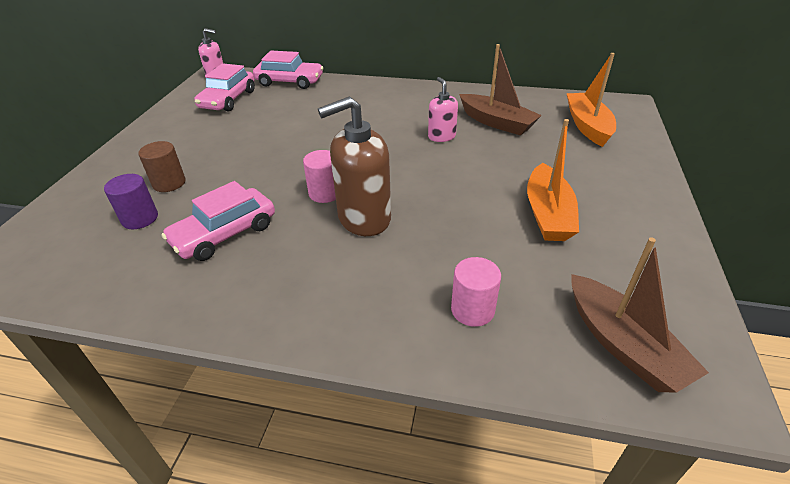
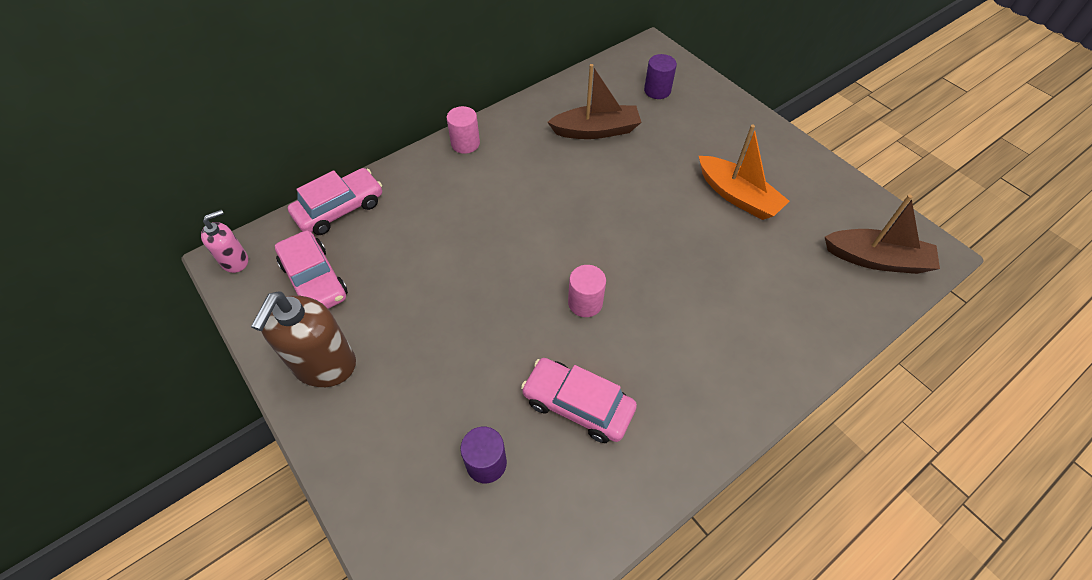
camera: 50 degrees left, 15 degrees up
(169, 183) = (443, 412): brown cylinder -> none
(225, 234) = (577, 405): pink car -> pink car turned 120 degrees clockwise
(363, 218) = (645, 299): brown soap dispenser -> brown soap dispenser (324, 364)
(441, 136) = (579, 176): pink soap dispenser -> none
(472, 310) = (796, 306): pink cylinder -> pink cylinder (465, 143)
(587, 126) = (657, 90): orange boat -> purple cylinder

